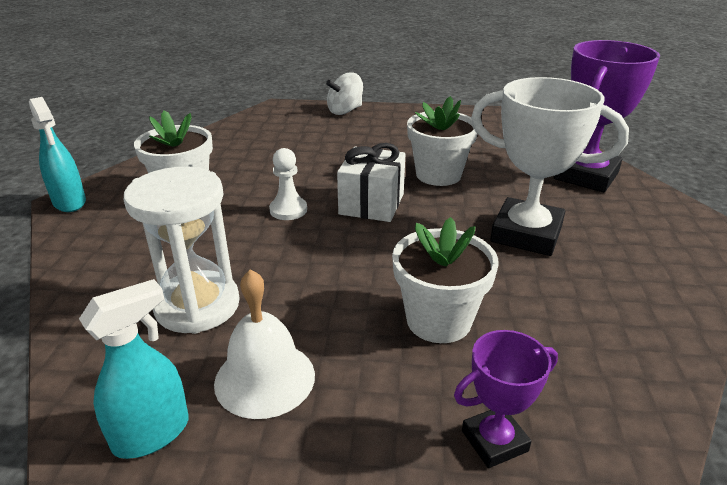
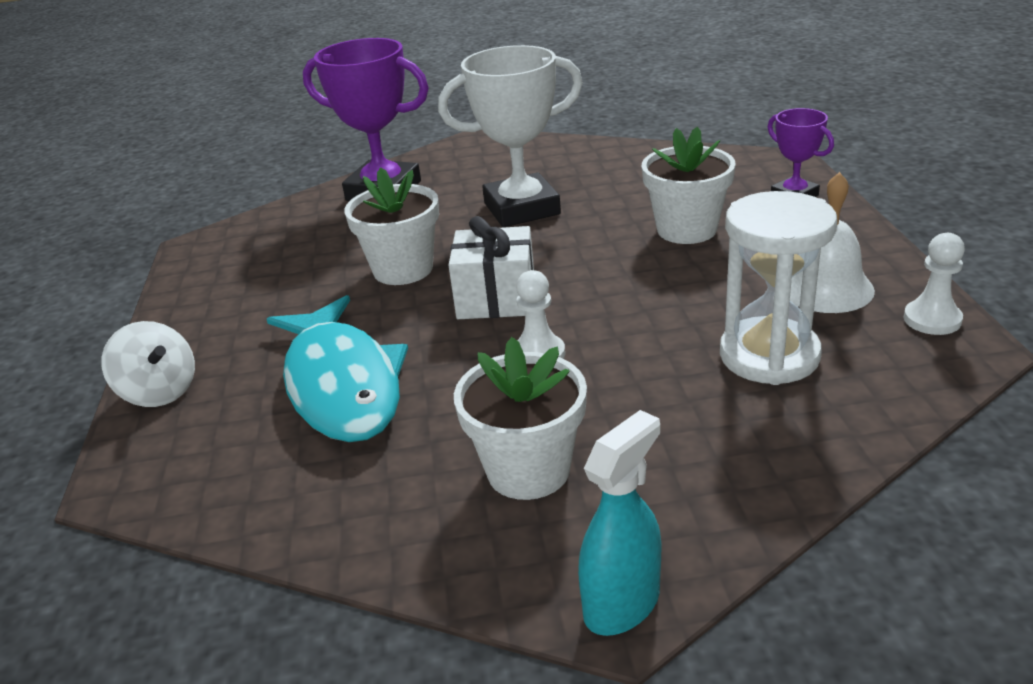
camera: 100 degrees left, 0 degrees up
(152, 434) = (932, 319): turquoise spray bottle -> white pawn
(311, 150) = (342, 384): none -> turquoise fish
(526, 234) = (522, 209): white trophy -> white trophy turned 60 degrees clockwise

